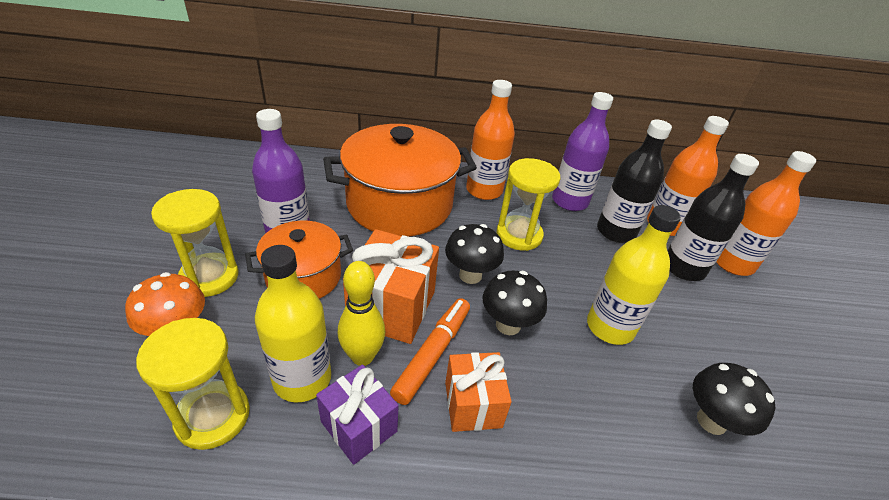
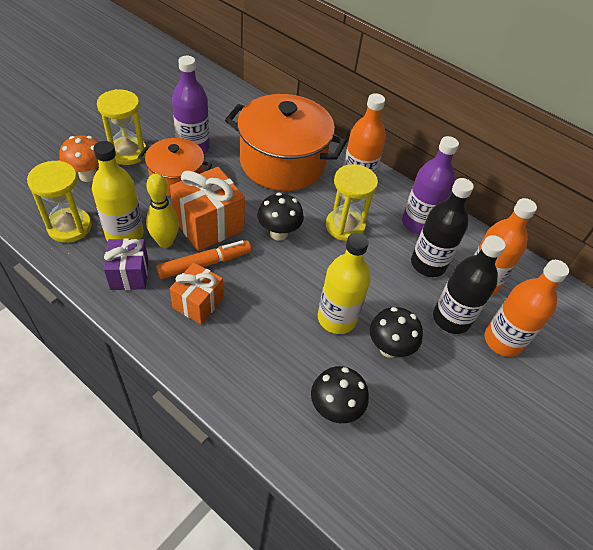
camera: 35 degrees right, 10 degrees up
(508, 325) = (268, 276): black mushroom -> black mushroom (389, 348)

